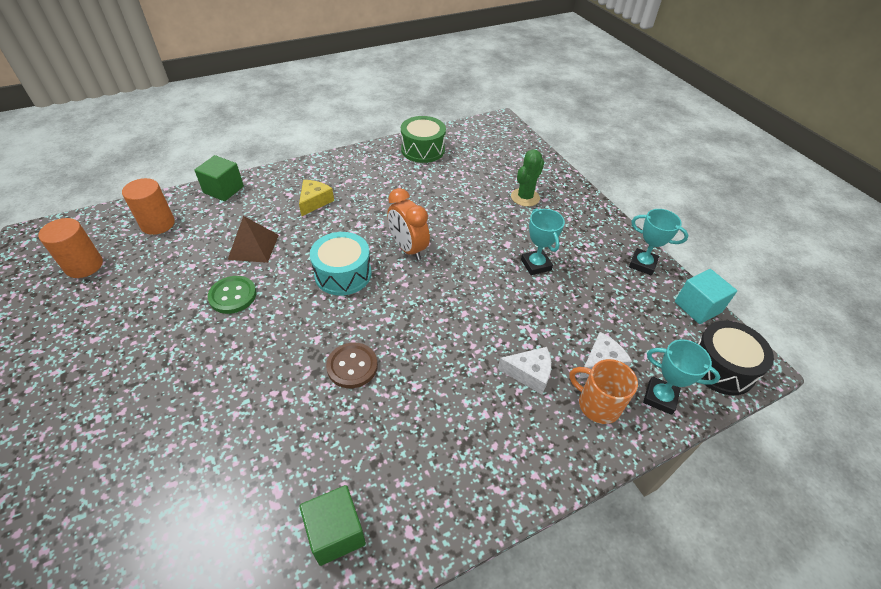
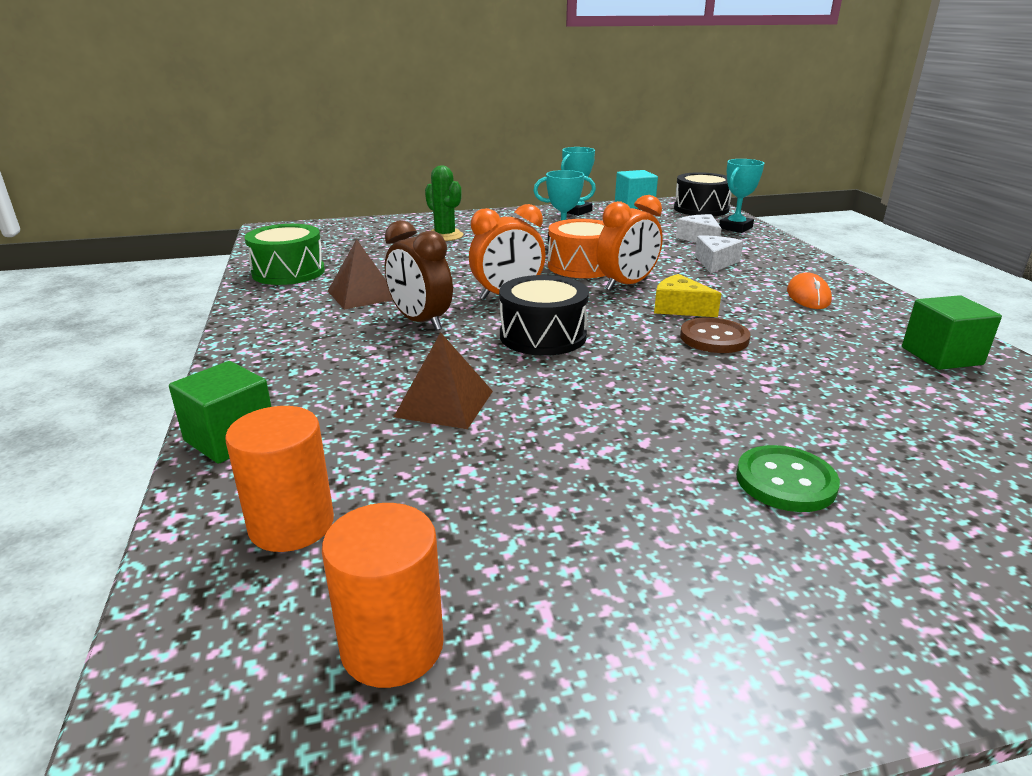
camera: 75 degrees left, 20 degrees down
(233, 296) = (566, 421): green button -> green button (785, 481)
(314, 202) = (353, 350): yellow cheese -> yellow cheese (679, 308)
(343, 274) = (543, 336): turquoise drum -> black drum
(356, 218) = (420, 322): none -> brown clock
(394, 186) = (362, 294): none -> brown pyramid
(449, 311) = (626, 285): none -> orange clock
(459, 444) = (808, 296): none -> orange mouse
(484, 281) = (581, 266): none -> orange drum
(597, 404) = (747, 245): orange mug -> none

